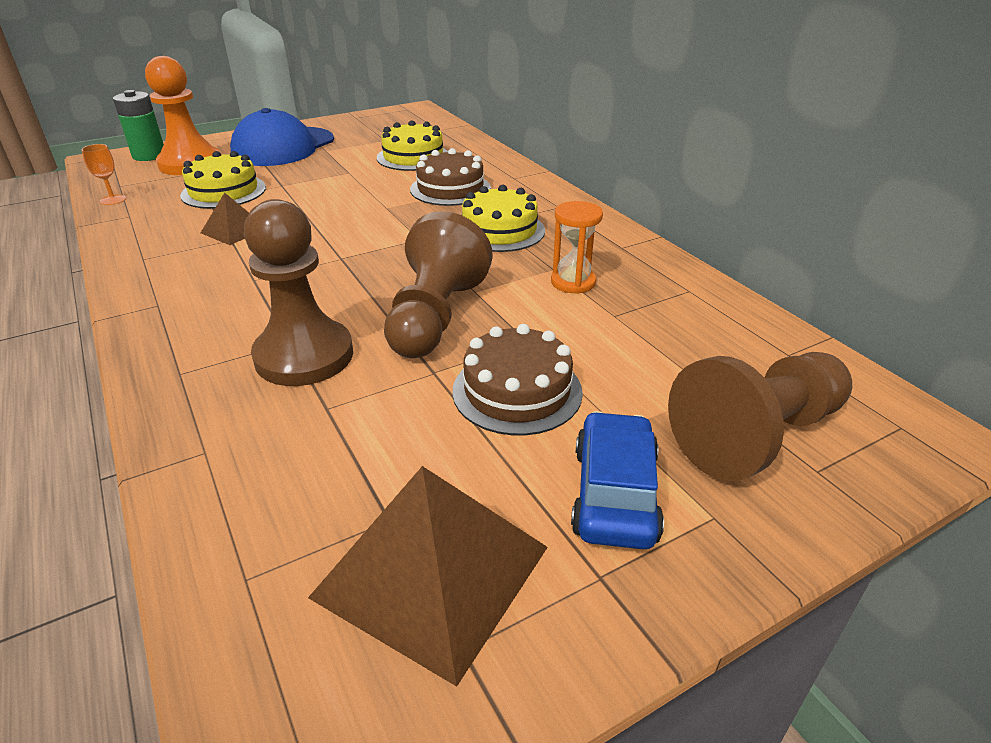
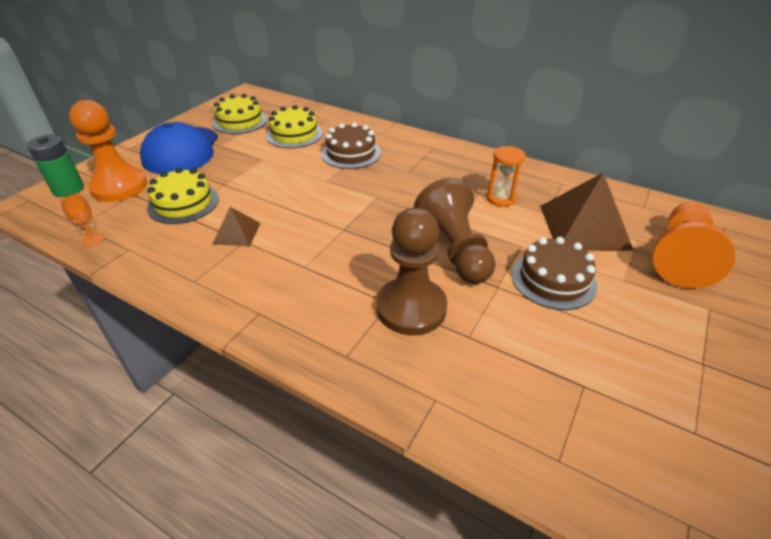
camera: 30 degrees left, 5 degrees up
(431, 571) = (637, 402): brown pyramid -> brown pyramid (584, 227)
(499, 230) = (419, 176): yellow cake -> yellow cake (240, 121)
(614, 494) = (661, 317): blue car -> none
(757, 436) = (680, 258): brown pawn -> orange pawn

